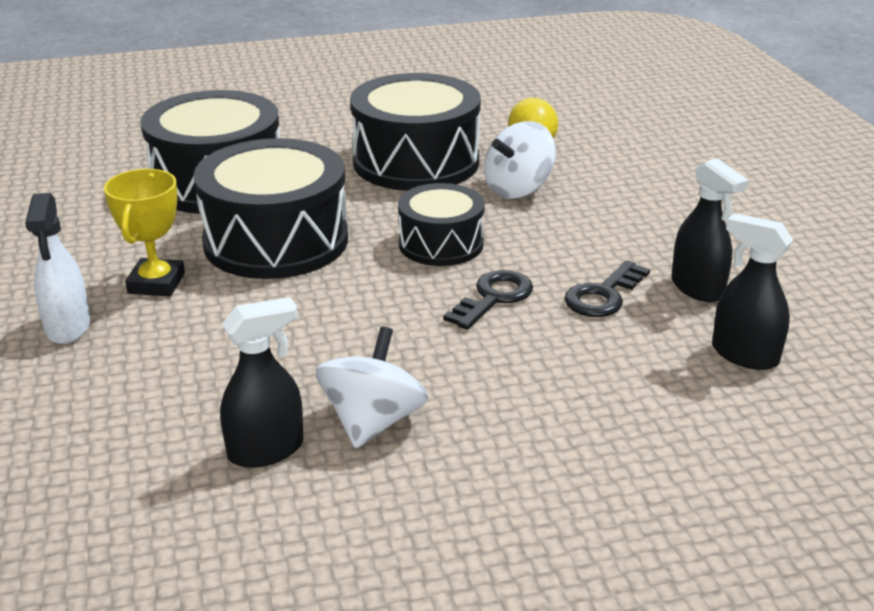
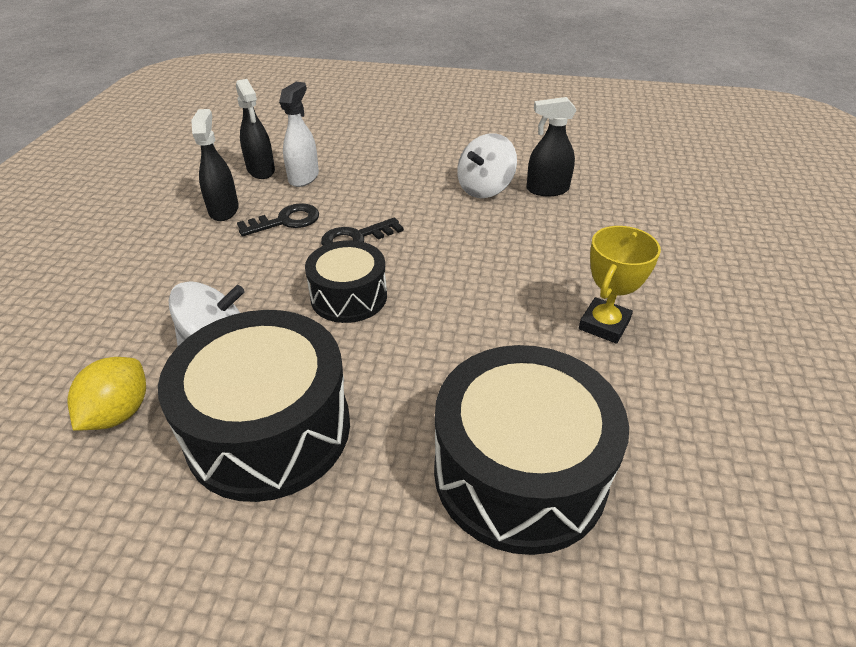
camera: 155 degrees left, 10 degrees up
(68, 327) = (675, 300): white spray bottle -> white spray bottle (304, 177)
(276, 241) = (486, 345): black drum -> none

